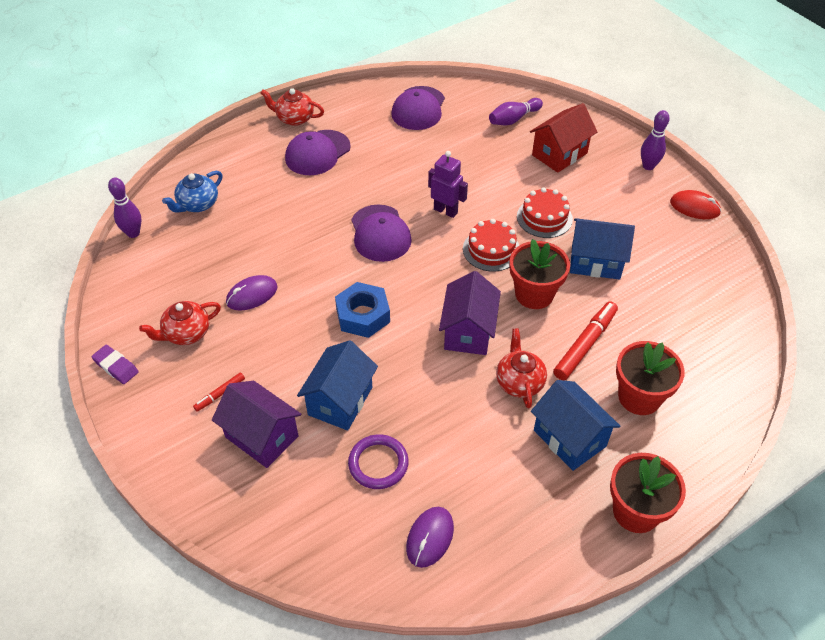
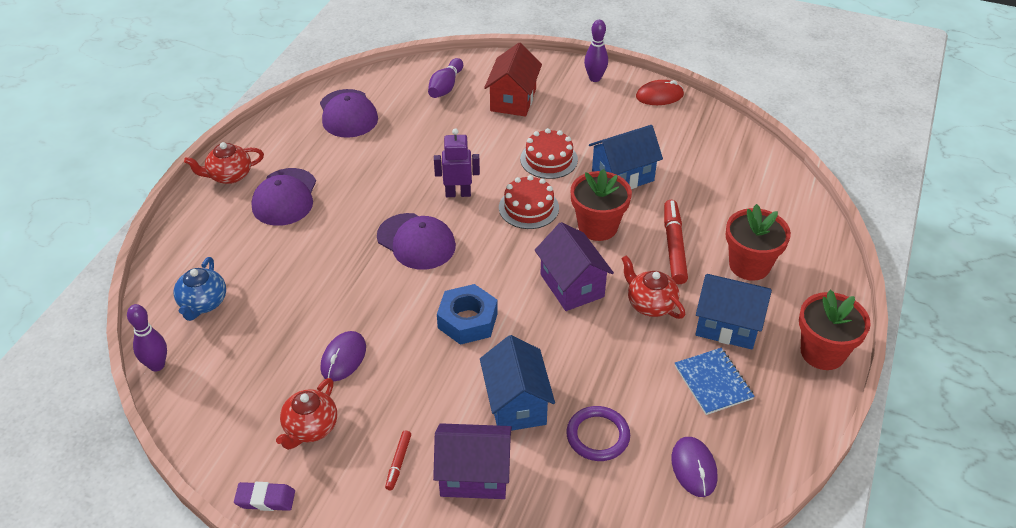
camera: 35 degrees left, 5 degrees down
(512, 478) = (713, 382): none -> blue notebook

